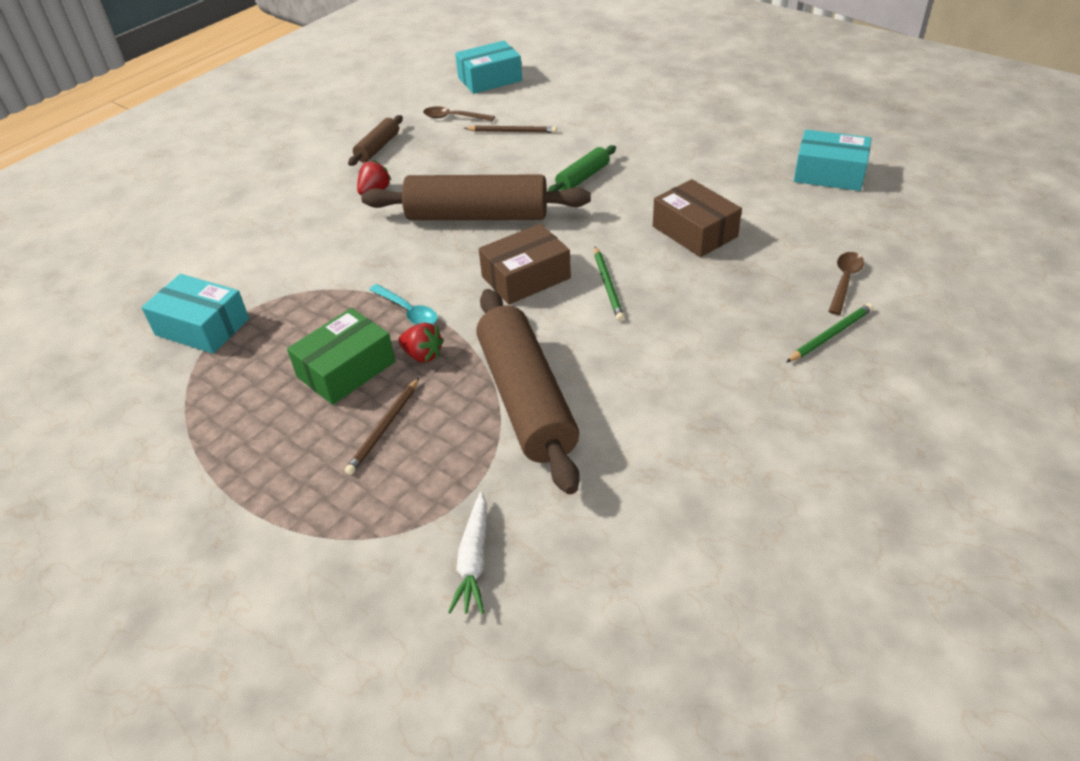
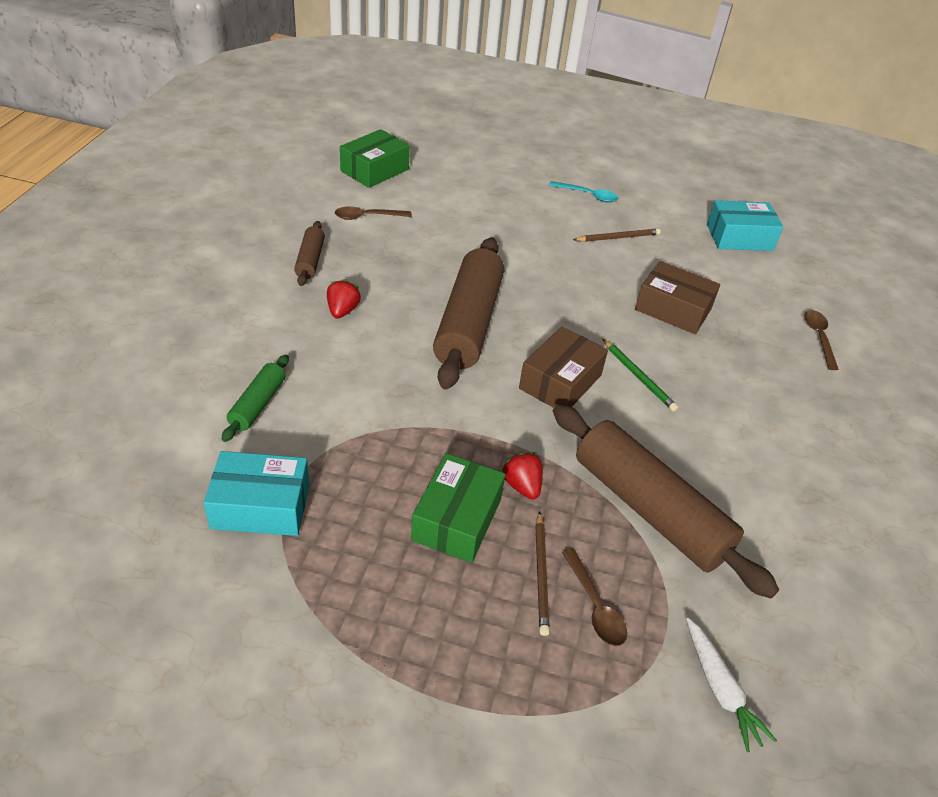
camera: 30 degrees left, 0 degrees up
(408, 311) = (474, 441): turquoise spoon -> turquoise spoon (588, 195)
(412, 464) = (595, 606): none -> brown spoon
(423, 355) = (522, 485): red strawberry -> red strawberry turned 120 degrees counterclockwise
(477, 216) = (468, 323): brown rolling pin -> brown rolling pin turned 60 degrees counterclockwise
(490, 79) = (374, 170): turquoise box -> green box
(512, 131) = (438, 226): brown pencil -> brown pencil (618, 237)
(582, 177) = (539, 268): green rolling pin -> green rolling pin (257, 404)
(830, 335) = (842, 390): green pencil -> none

